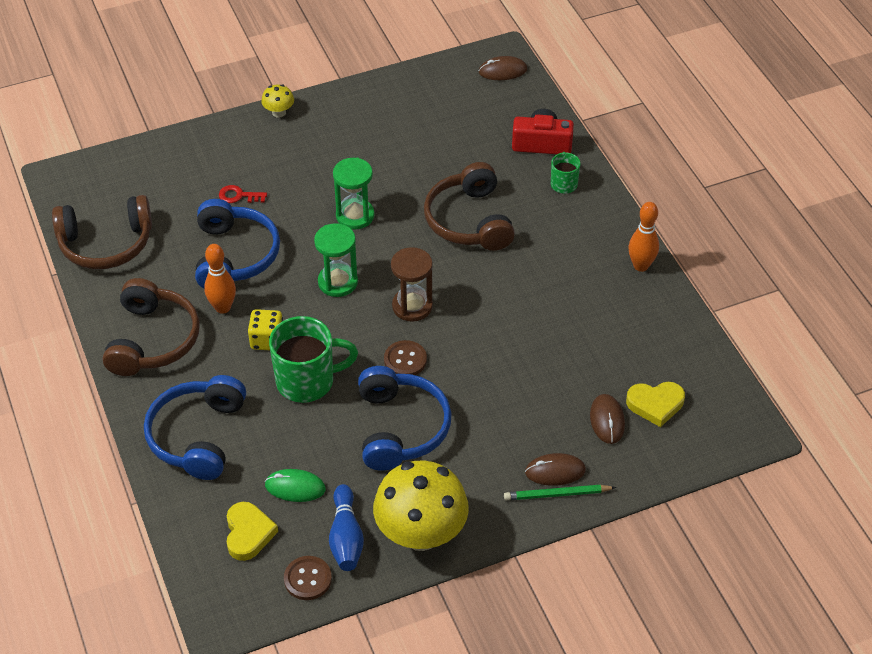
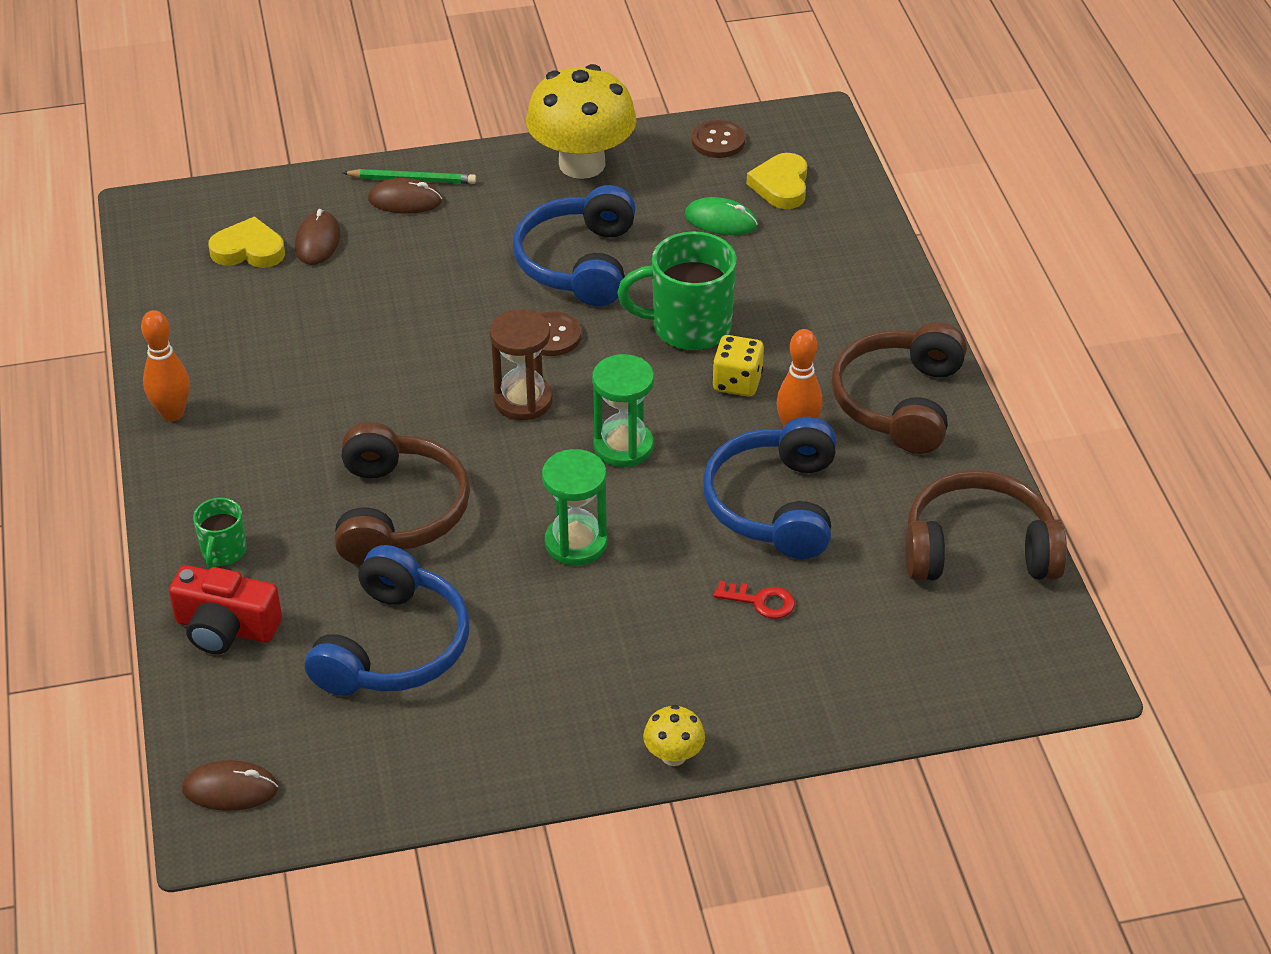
camera: 170 degrees left, 5 degrees down
(198, 436) = (838, 284): blue headphones -> blue headphones (393, 646)
(346, 537) = (668, 170): blue bowling pin -> none

